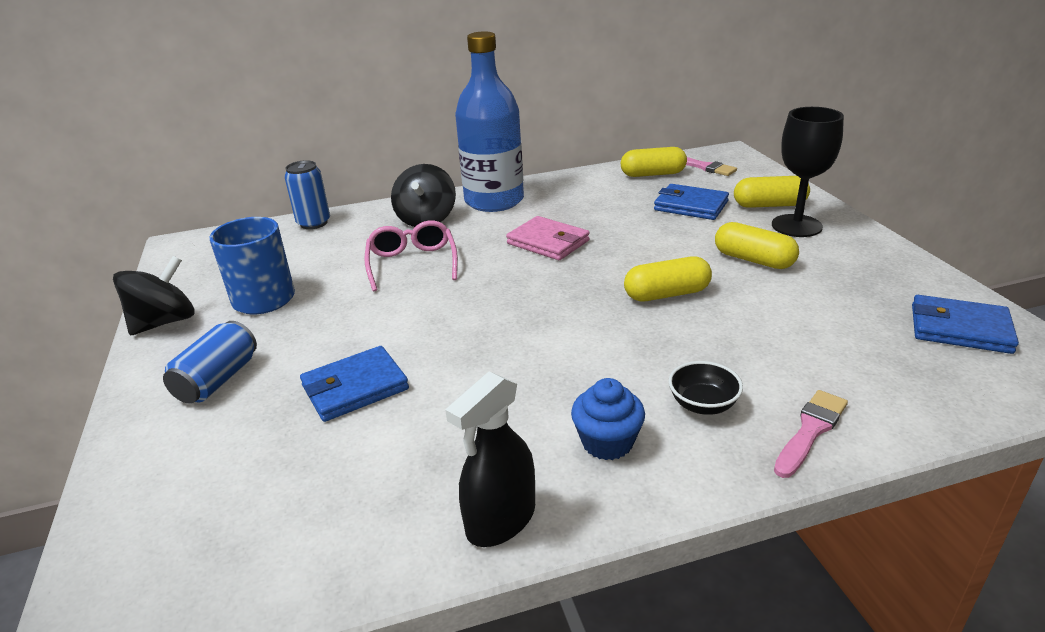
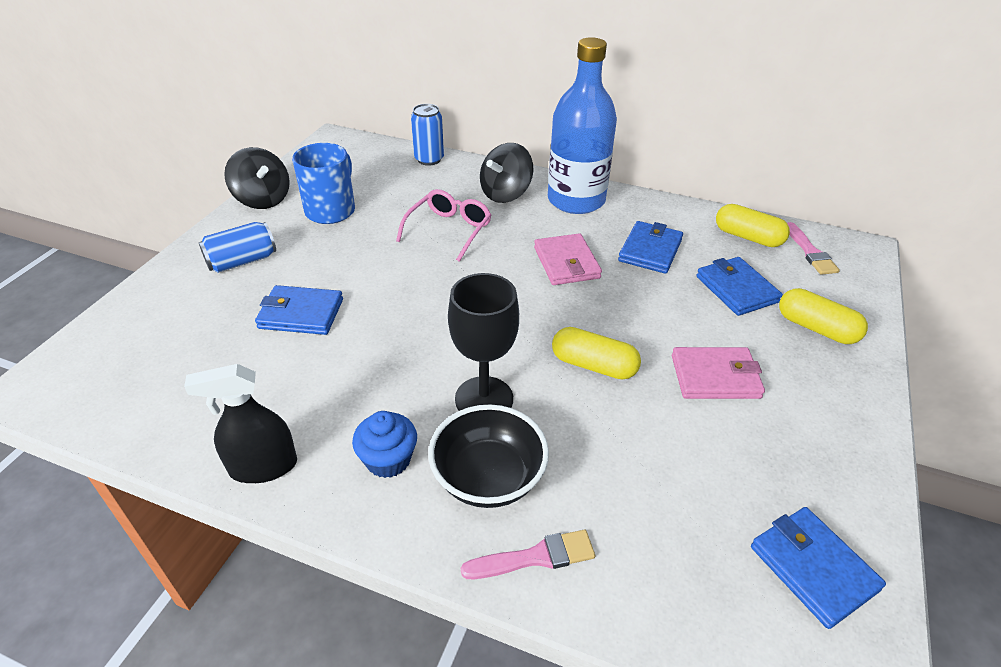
camera: 35 degrees right, 10 degrees up
(165, 322) = (263, 199): black spinning top -> black spinning top turned 60 degrees clockwise
(599, 208) = (650, 250): none -> blue wallet
(703, 404) = (488, 478): black bowl -> black bowl, size x1.72
(753, 260) = (715, 377): yellow capsule -> pink wallet
(796, 226) = (810, 365): black goblet -> black goblet (484, 399)

